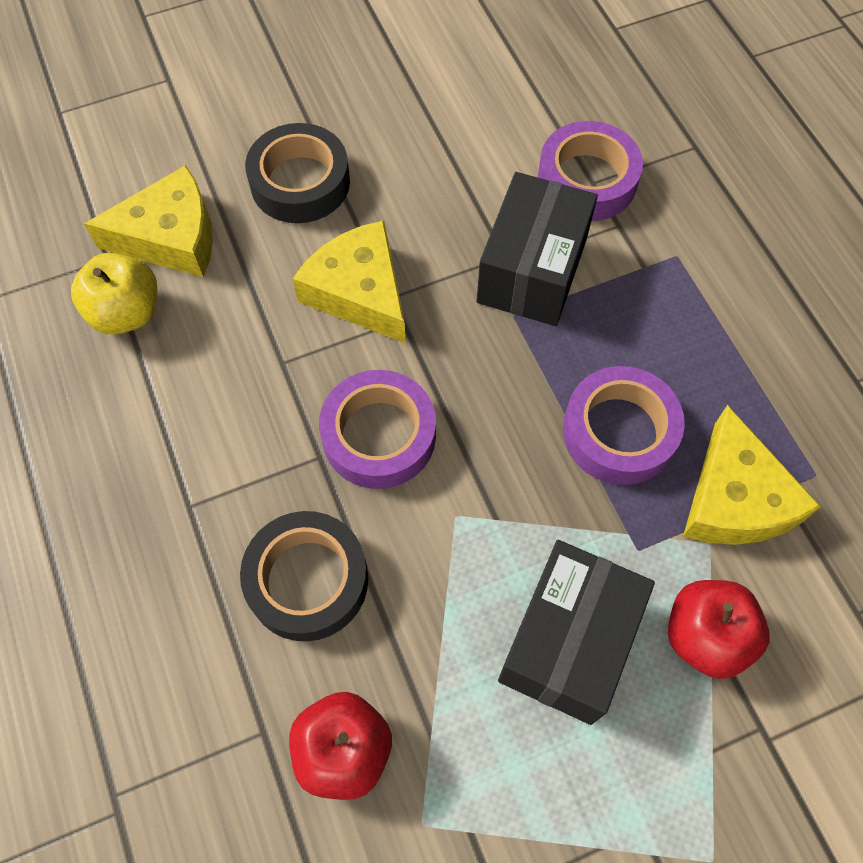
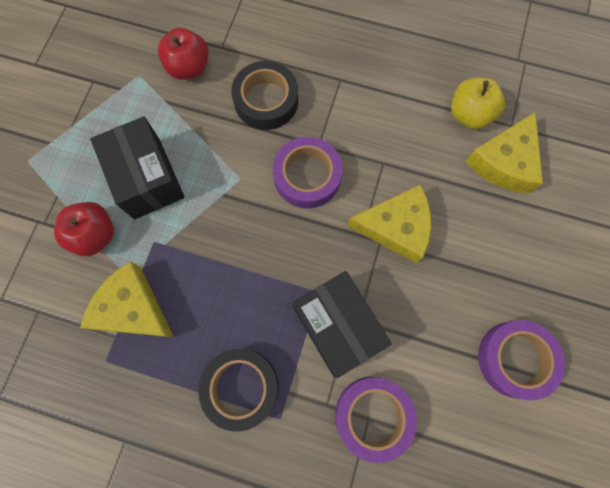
camera: 130 degrees right, 10 degrees up
(300, 182) = (495, 250): black tape -> black tape (241, 387)
(619, 432) = (212, 286): purple tape -> purple tape (515, 359)

